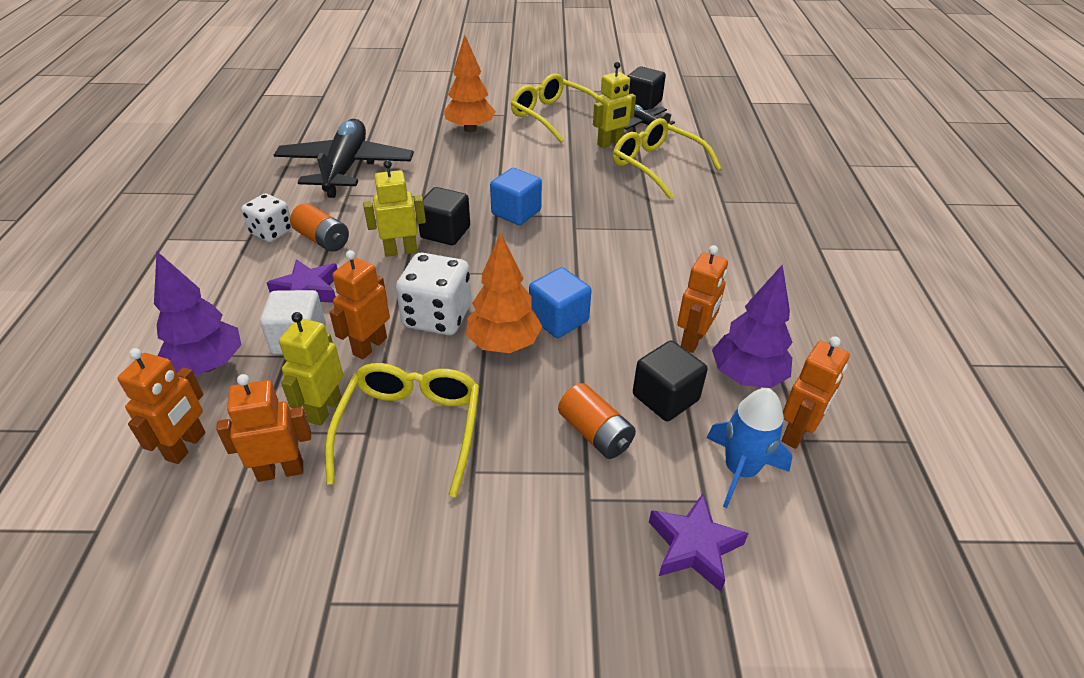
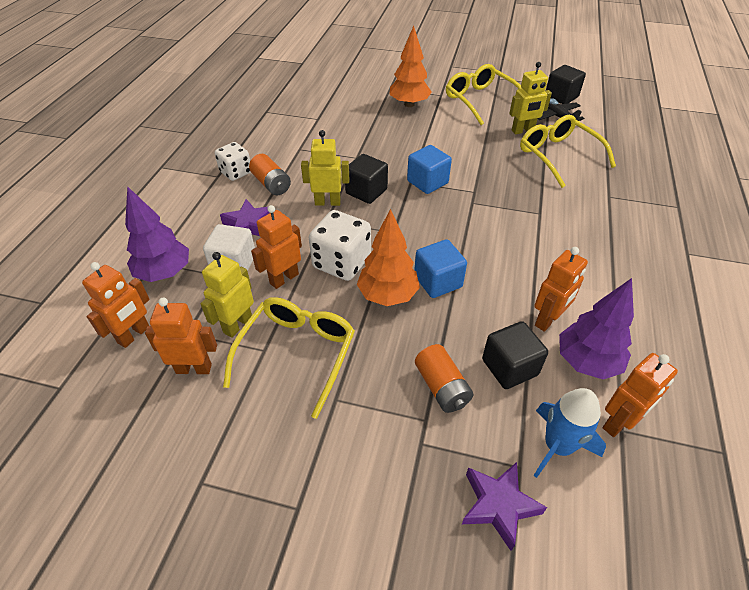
camera: 15 degrees right, 5 degrees up
(346, 168) = (304, 126): black plane -> none

